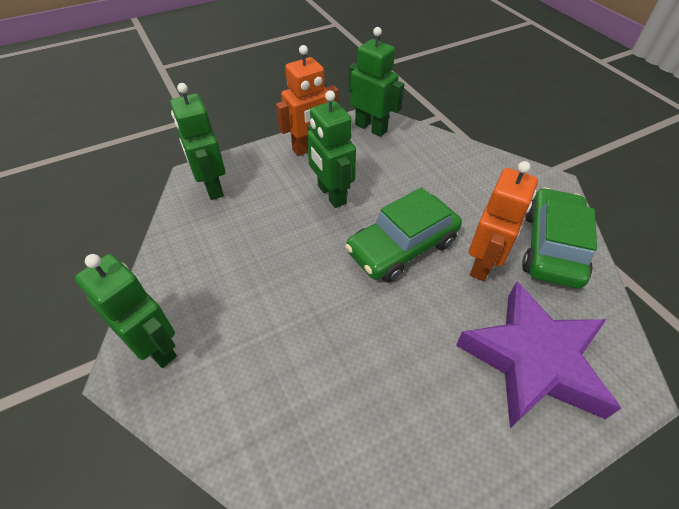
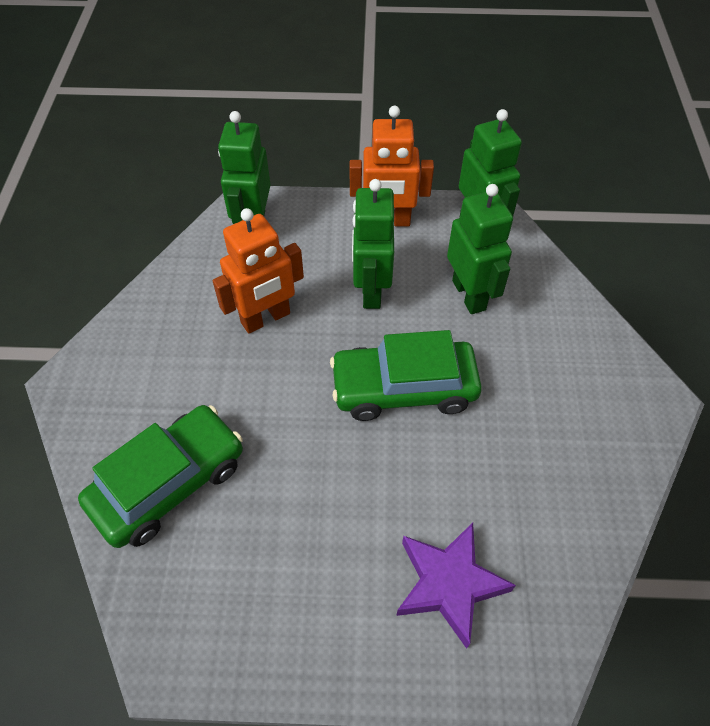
camera: 30 degrees right, 5 degrees up
(156, 347) = (103, 373): green robot -> green robot (469, 295)
(483, 264) = (481, 453): orange robot -> orange robot (266, 318)
(533, 360) = (449, 584): purple star -> purple star, size x0.66
(551, 247) = (583, 475): green car -> green car (169, 483)

